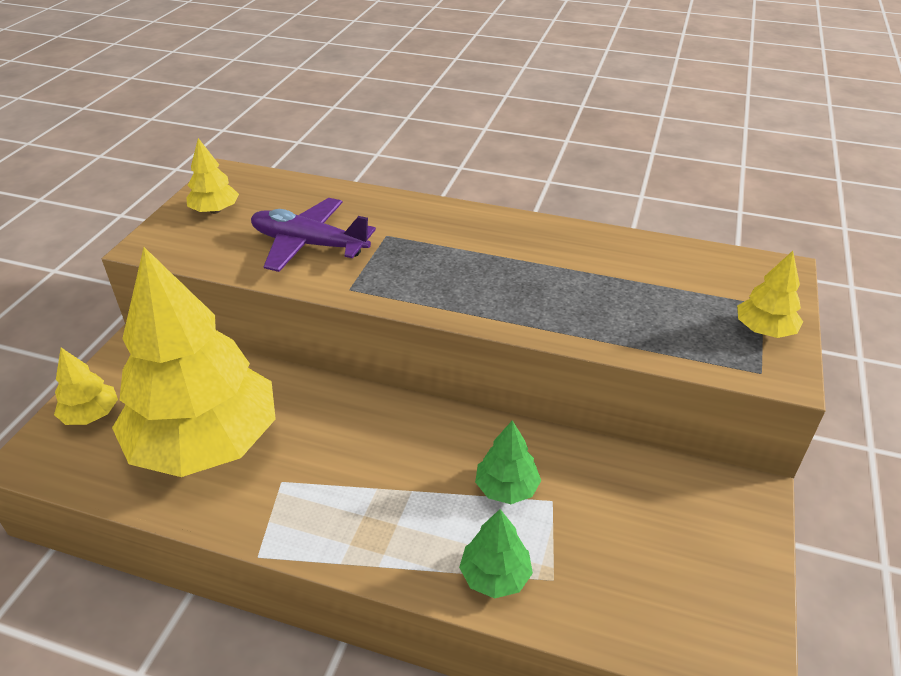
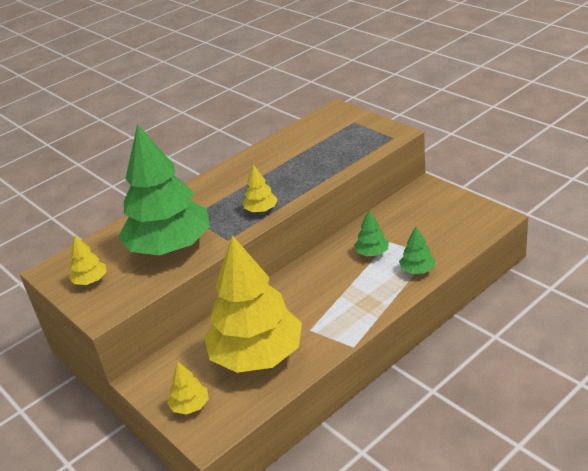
camera: 55 degrees left, 5 degrees down
(309, 244) = (170, 247): purple plane -> green tree
(764, 330) = (369, 127): yellow tree -> yellow tree (261, 210)

